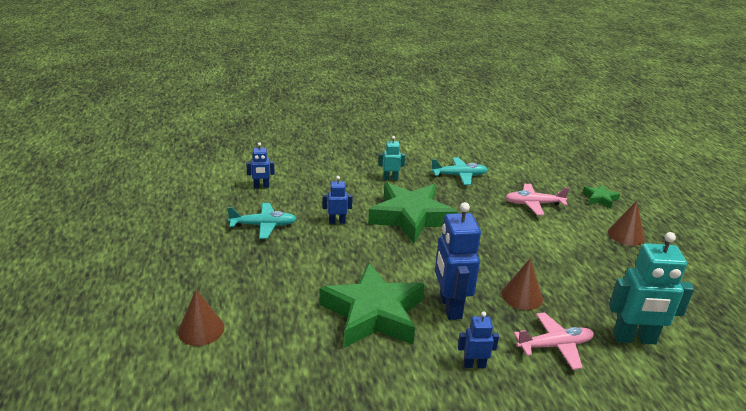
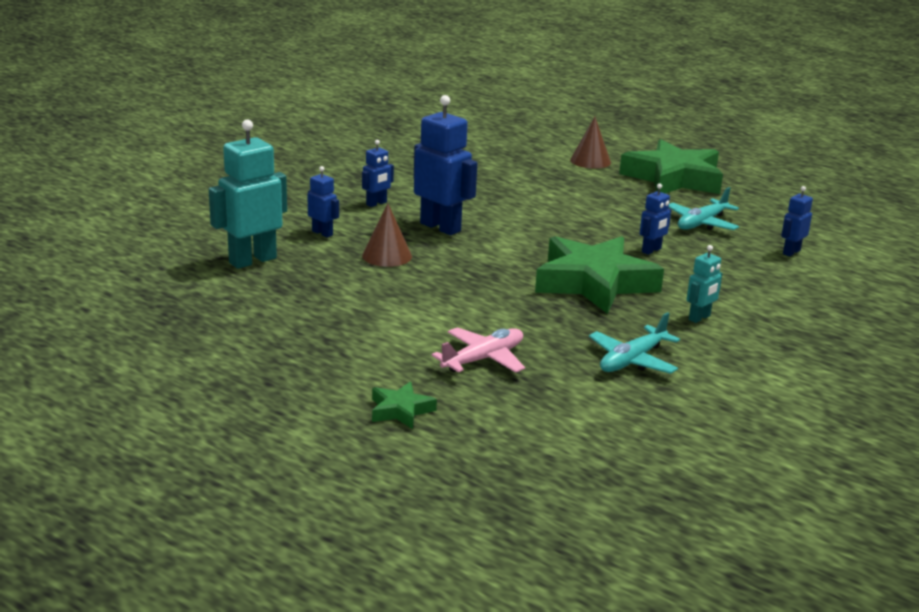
camera: 140 degrees right, 5 degrees down
(373, 313) = (494, 204): green star -> green star (673, 178)
(555, 346) = (322, 233): pink plane -> blue robot
(626, 235) = (323, 364): brown cone -> none

